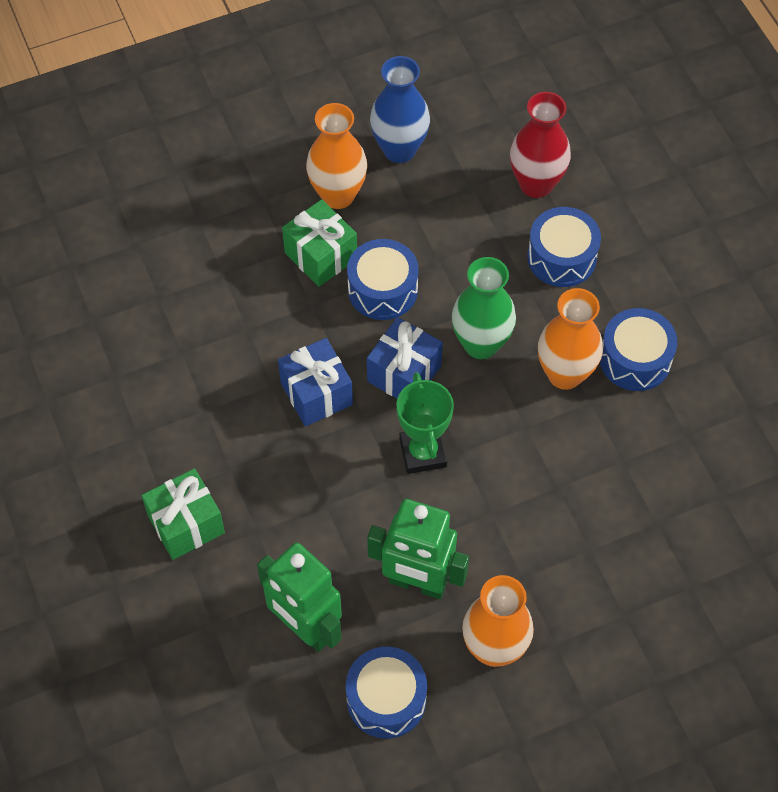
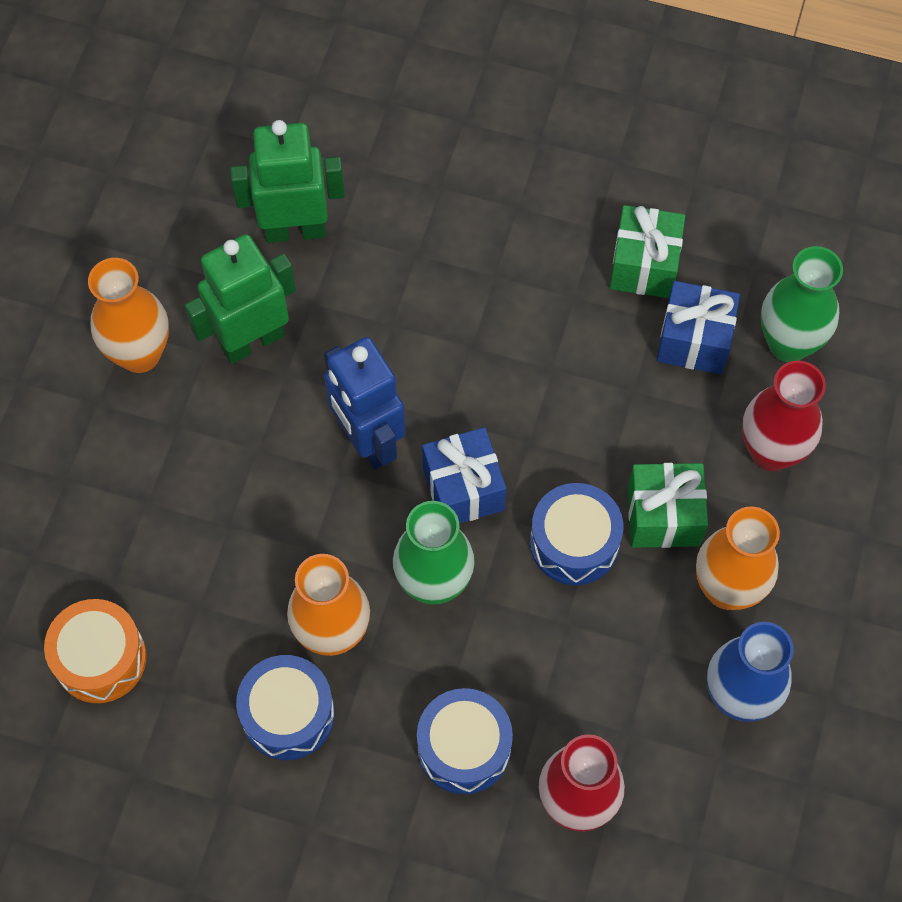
camera: 130 degrees right, 5 degrees up
(135, 267) = (788, 343): none -> green vase
(186, 524) = (472, 207): green gift -> green gift (644, 266)
(224, 229) = (771, 451): none -> red vase
(316, 393) = (509, 398): blue gift -> blue gift (694, 341)
(386, 699) = (179, 243): blue drum -> none
(423, 453) = (367, 440): green trophy -> blue robot
(709, 488) = (100, 658): none -> orange drum

